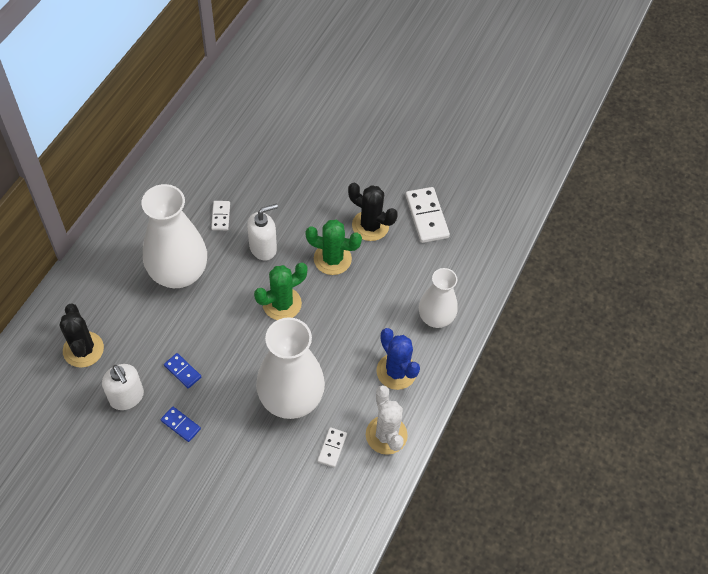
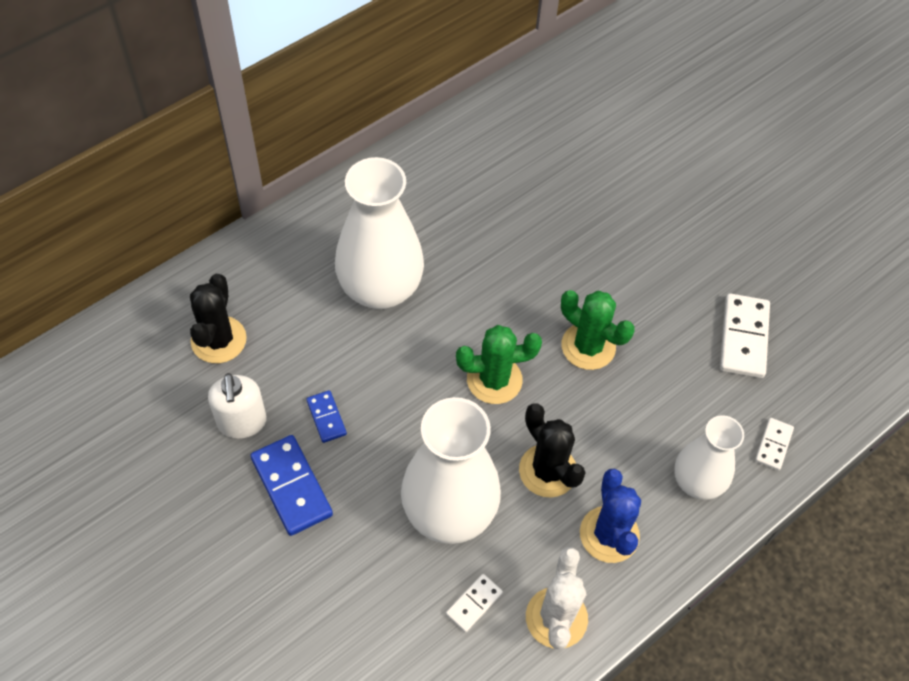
camera: 25 degrees right, 0 degrees up
(180, 425) = (291, 486): blue domino -> blue domino, size x1.80
(221, 216) = (466, 237): white domino -> white domino (773, 445)
(263, 248) = (503, 297): white soap dispenser -> none
(370, 226) = (659, 321): black cactus -> black cactus (547, 471)

